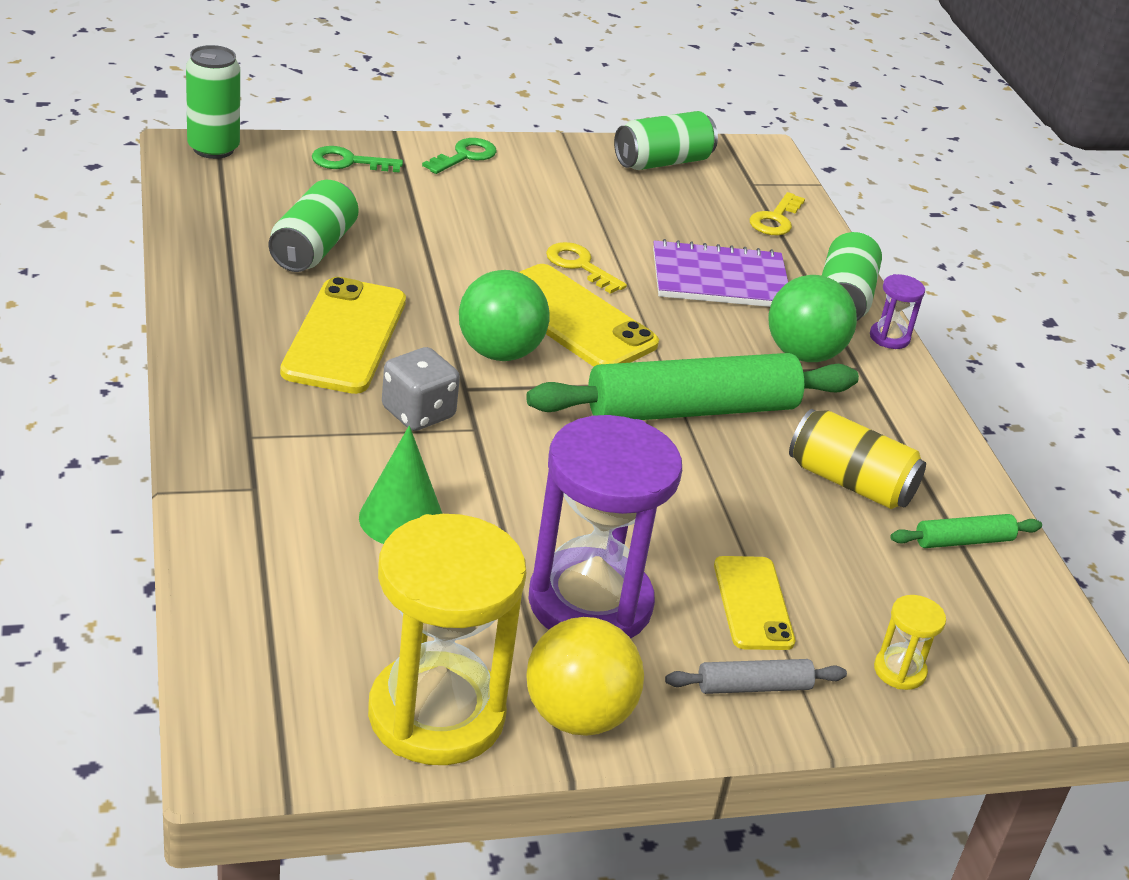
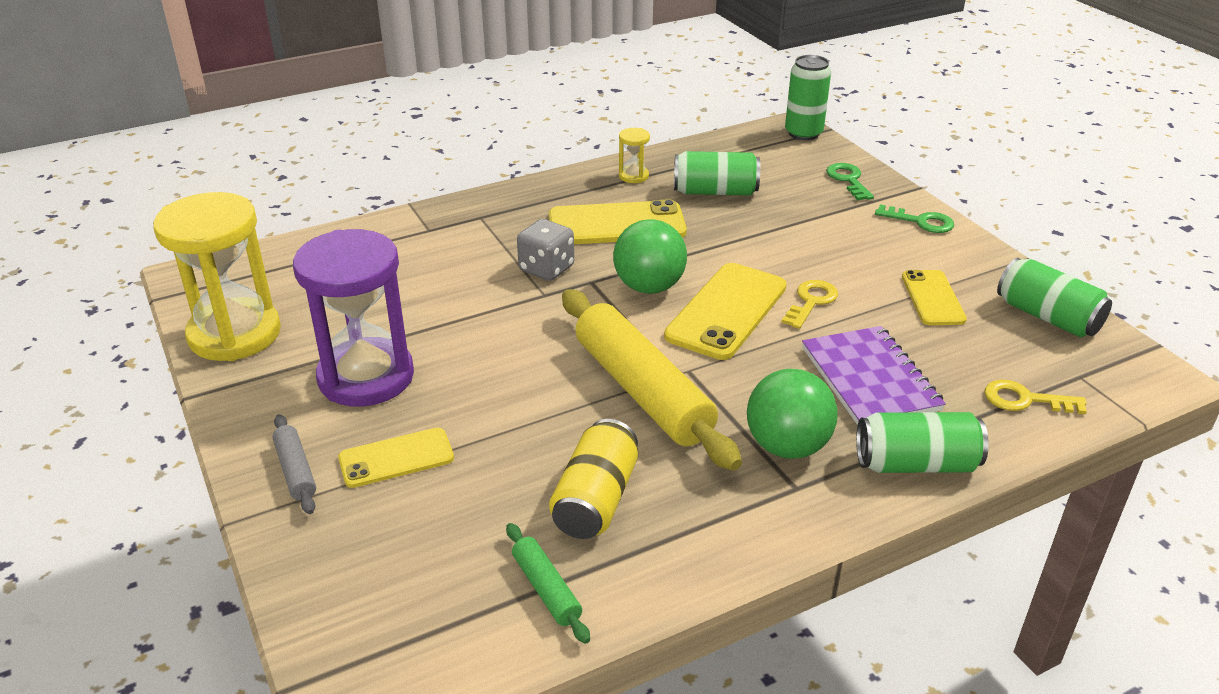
camera: 80 degrees right, 0 degrees up
(401, 519) = (424, 285): green cone -> none
(577, 716) = (244, 390): yellow ball -> none
(606, 202) = (933, 298): none -> yellow phone
(692, 410) = (642, 391): green rolling pin -> yellow rolling pin
(889, 337) = (874, 505): purple hourglass -> none
(899, 671) = (338, 556): yellow hourglass -> yellow hourglass (633, 176)

